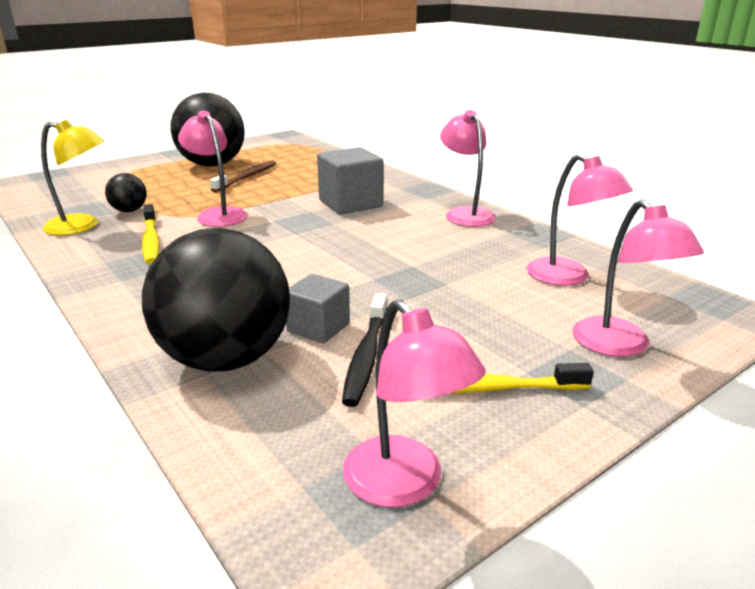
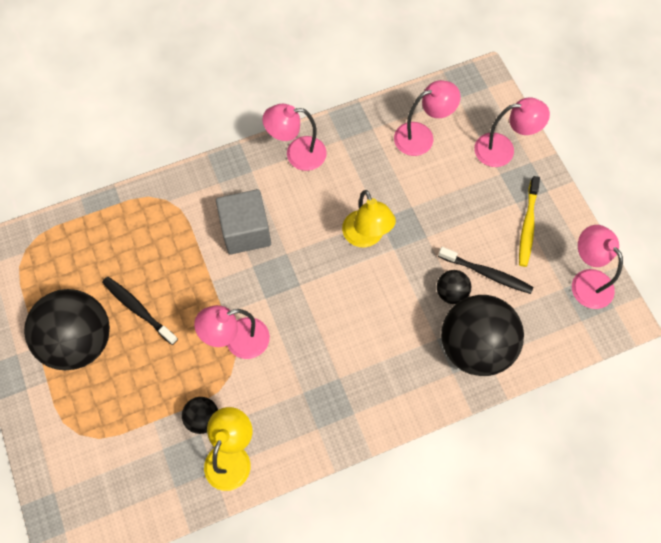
camera: 75 degrees left, 40 degrees up
(151, 241) = (283, 395): yellow toothbrush -> none
(247, 177) = (138, 309): brown toothbrush -> black toothbrush
(318, 328) = (451, 293): grey cube -> black ball
(379, 260) = (366, 237): none -> yellow lamp
(404, 485) = (586, 281): pink lamp -> pink lamp turned 105 degrees counterclockwise

